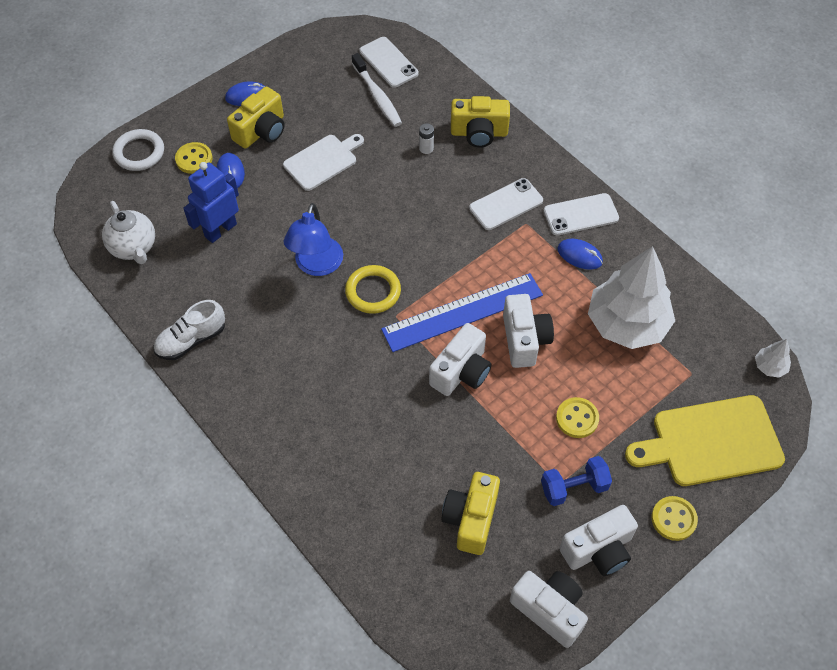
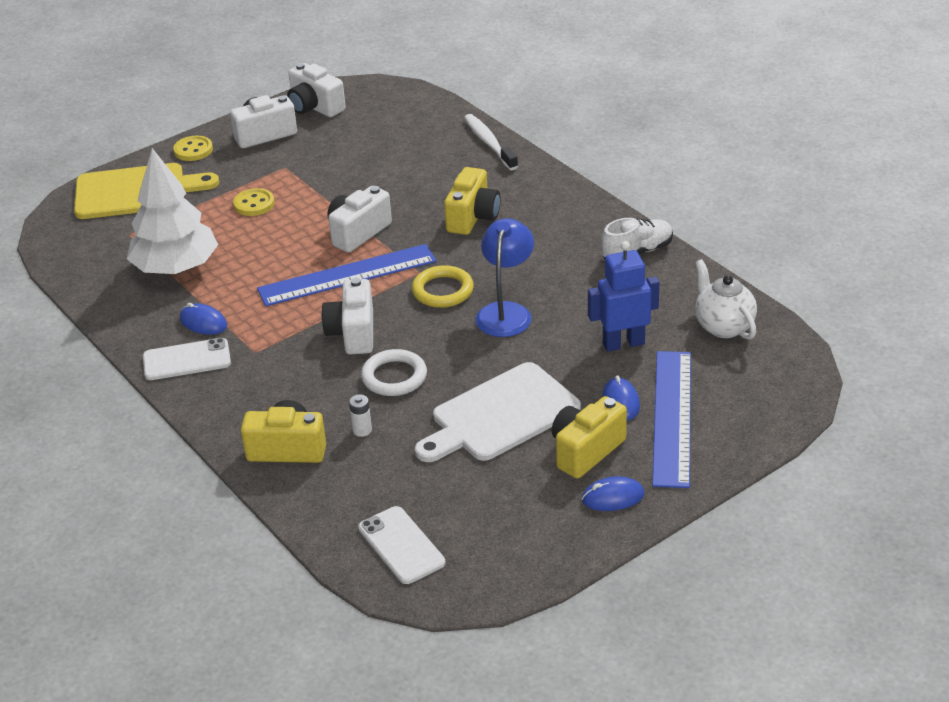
camera: 175 degrees left, 20 degrees down
(139, 153) = (749, 424): white ring -> white ring (394, 377)
(194, 159) = (672, 417): yellow button -> blue ruler
(220, 230) = (623, 343): blue robot -> blue robot turned 150 degrees counterclockwise
(323, 161) = (500, 415): white cutting board -> white cutting board, size x1.53
(377, 96) = (422, 496): white toothbrush -> white toothbrush (489, 143)
(471, 519) = (367, 148): yellow camera -> yellow camera (473, 217)
(506, 204) = (273, 370): white phone -> none
(524, 340) = (287, 255): white camera -> white camera (353, 333)
(574, 487) = (272, 165): blue dumbbell -> none
(770, 366) = (49, 239): white tree -> none

